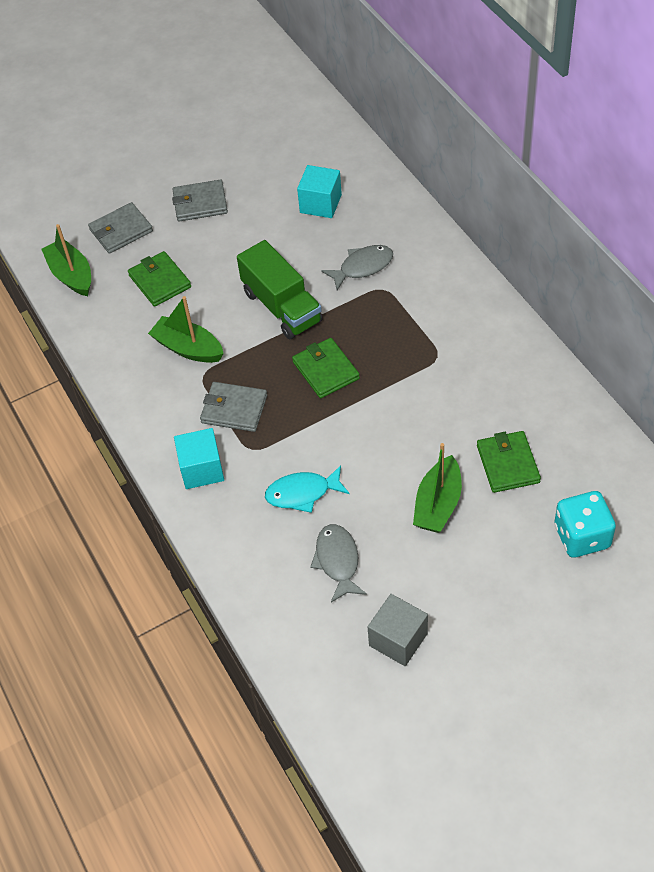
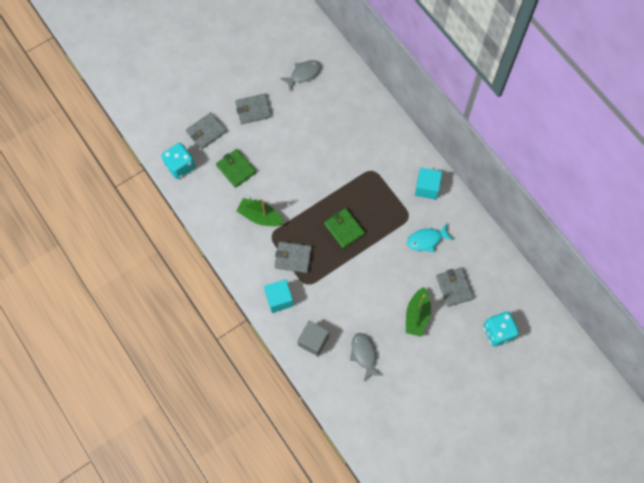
camera: 10 degrees left, 15 degrees up
(71, 275) = (180, 166): green boat -> turquoise dice
(282, 307) = (313, 185): green truck -> none
(302, 493) = (339, 312): turquoise fish -> turquoise fish (426, 240)
(320, 204) = (328, 108): turquoise cube -> turquoise cube (427, 188)
(362, 267) = (358, 155): grey fish -> grey fish (303, 74)
(398, 639) = (402, 401): grey cube -> grey cube (313, 341)
(508, 464) = (454, 287): green wallet -> grey wallet

